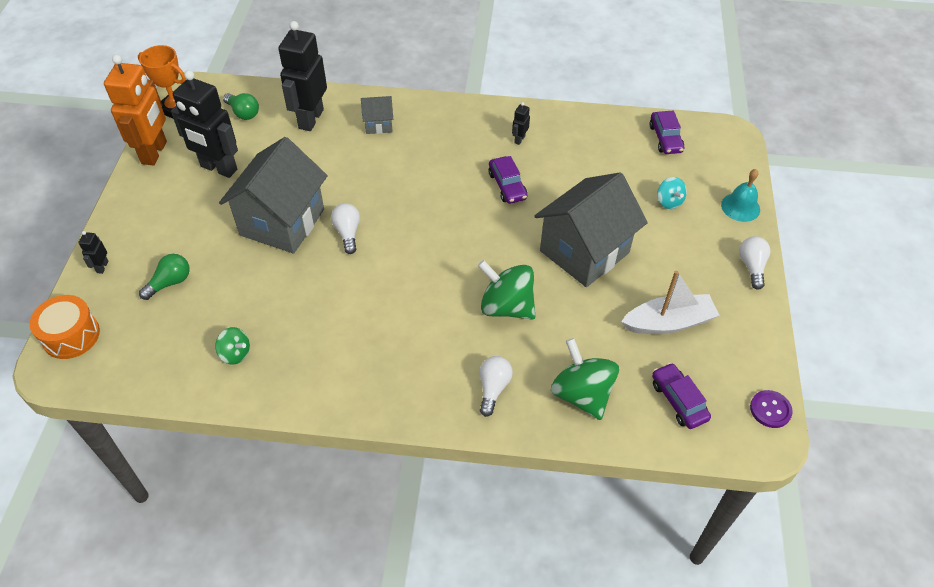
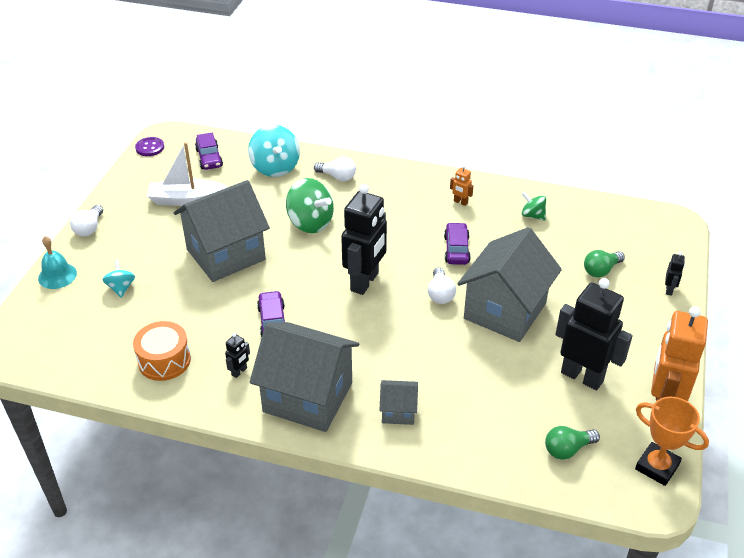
camera: 170 degrees left, 10 degrees down
(71, 335) = (672, 241): orange drum -> orange drum (164, 361)
(243, 113) = (567, 449): green light bulb -> green light bulb turned 75 degrees counterclockwise
(310, 119) = (481, 429): black robot -> black robot (365, 282)
(326, 364) = (460, 202): none -> orange robot
(455, 127) = (308, 397): none -> grey house
(493, 388) = (337, 177): white light bulb -> white light bulb turned 90 degrees counterclockwise
(581, 394) = (275, 168): green spinning top -> turquoise spinning top
(665, 138) = (77, 353): purple car -> purple car (456, 249)

